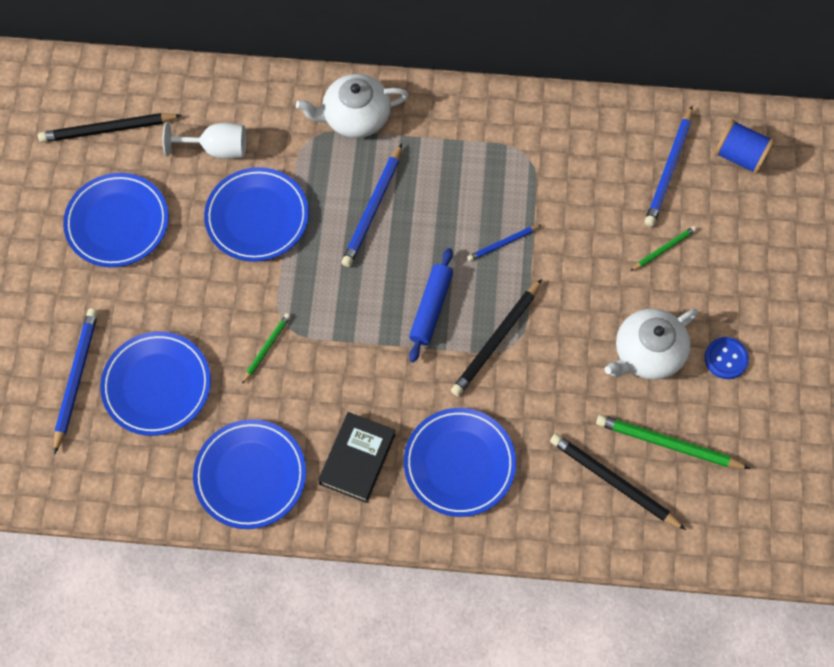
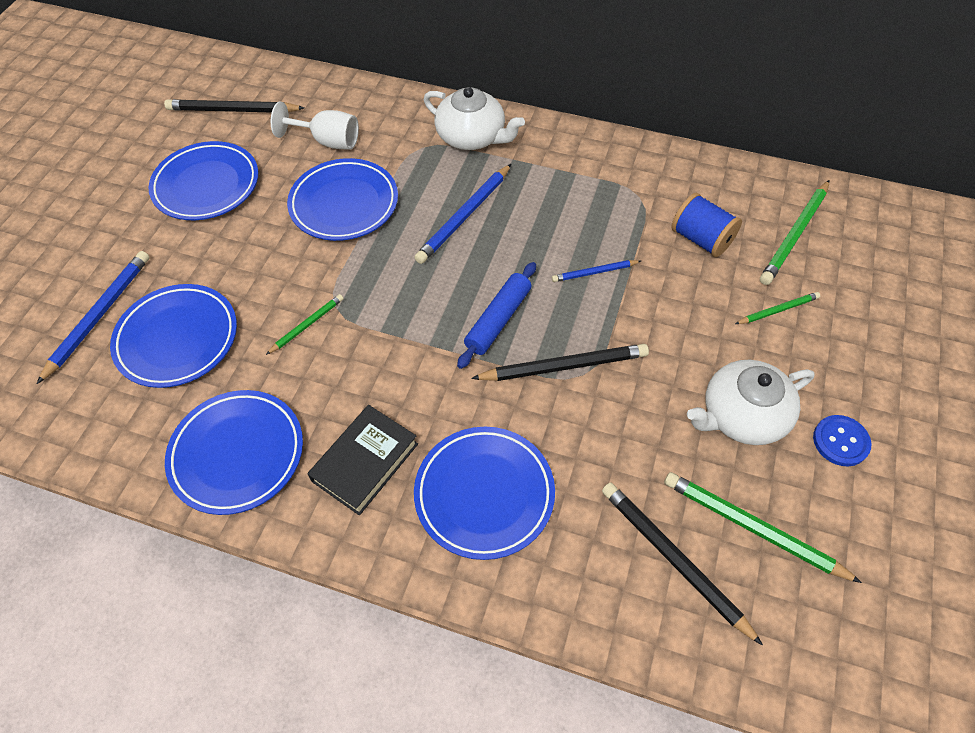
camera: 15 degrees right, 10 degrees down
(355, 117) = (472, 137): white teapot -> white teapot turned 150 degrees counterclockwise
(496, 340) = (564, 366): black pencil -> black pencil turned 150 degrees counterclockwise
(669, 169) = (794, 235): blue pencil -> green pencil
(740, 156) = (878, 236): blue spool -> blue spool (701, 239)

